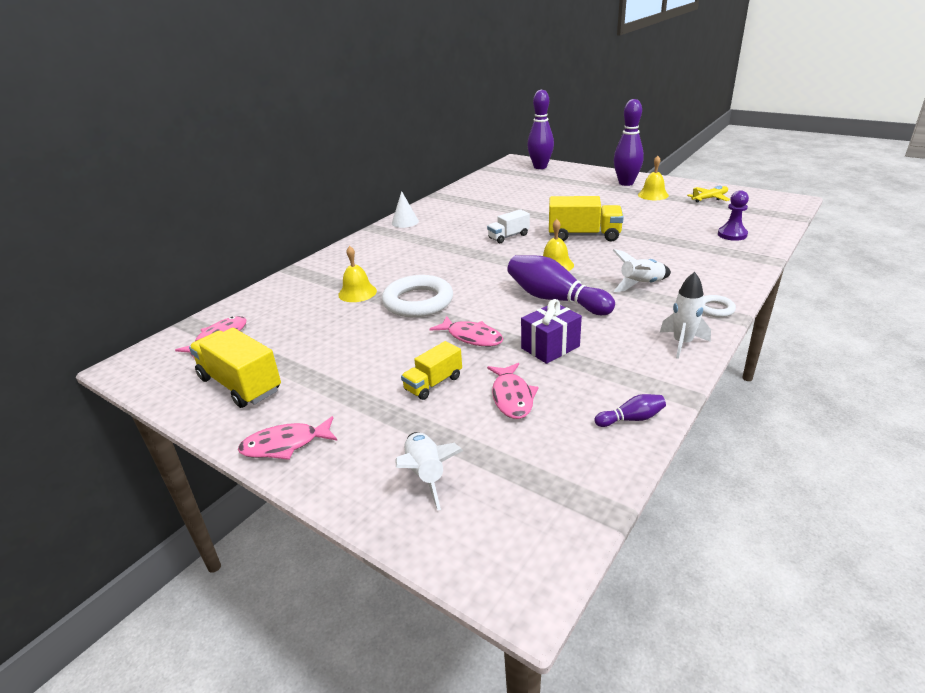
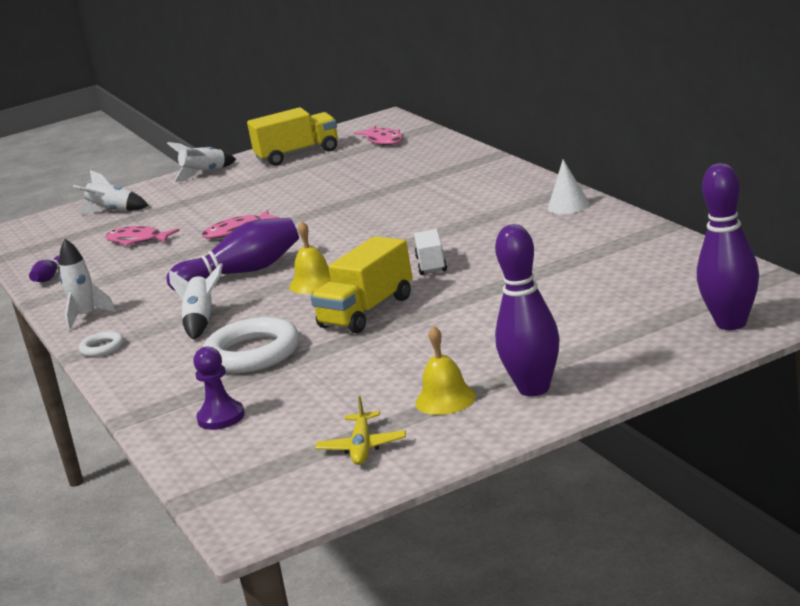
camera: 120 degrees right, 10 degrees down
(285, 445) = (204, 173): pink fish -> white rocket
(357, 292) = (393, 185): yellow bell -> none
(418, 302) = (334, 211): white ring -> white ring (252, 353)
(433, 383) = (197, 215): yellow truck -> none
(550, 347) = (172, 261): purple gift -> none

